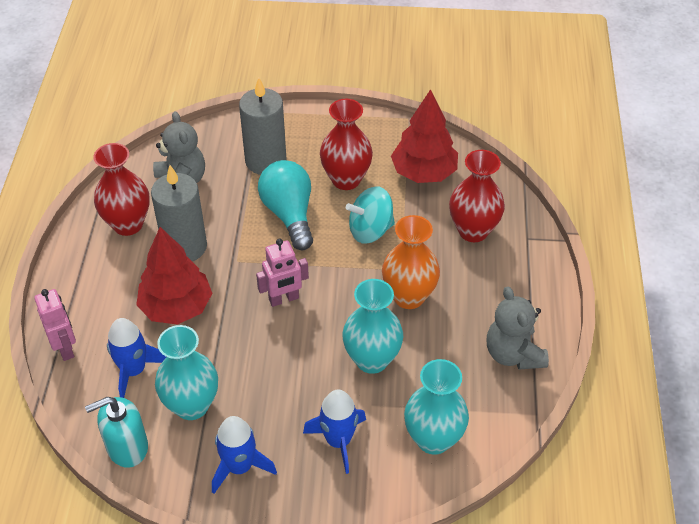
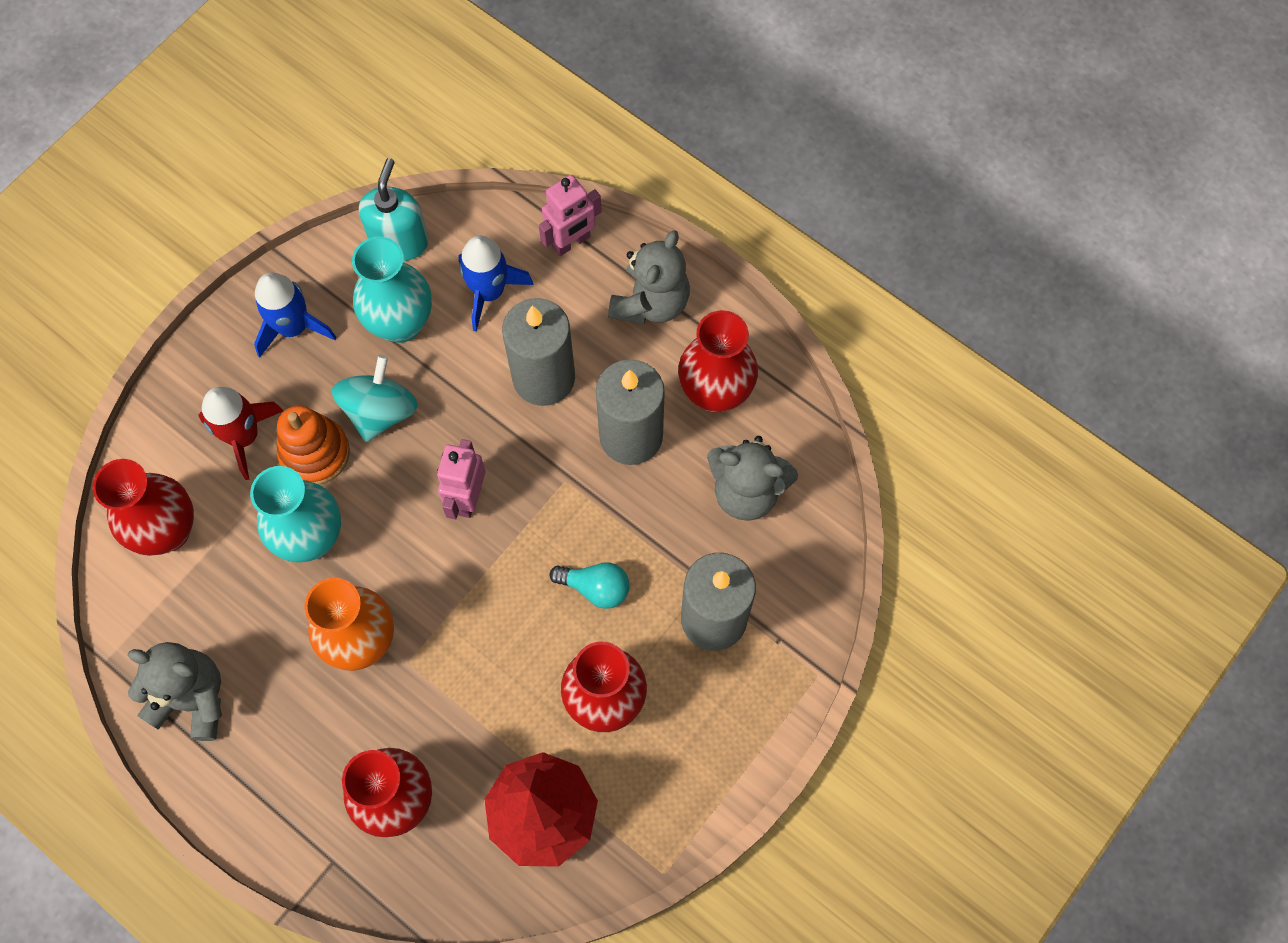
camera: 125 degrees right, 20 degrees up
(65, 348) = (571, 242): pink robot -> pink robot turned 45 degrees counterclockwise
(85, 284) = (651, 302): none -> grey teddy bear
(176, 307) = (544, 378): red tree -> grey candle
(289, 214) = (595, 588): turquoise light bulb -> turquoise light bulb, size x0.56
(318, 394) = (315, 453): none -> orange stacking toy
(338, 441) = (244, 436): blue rocket -> red rocket
(370, 230) = (496, 669): turquoise spinning top -> turquoise spinning top (380, 411)
(433, 439) = (168, 531): turquoise vase -> red vase

